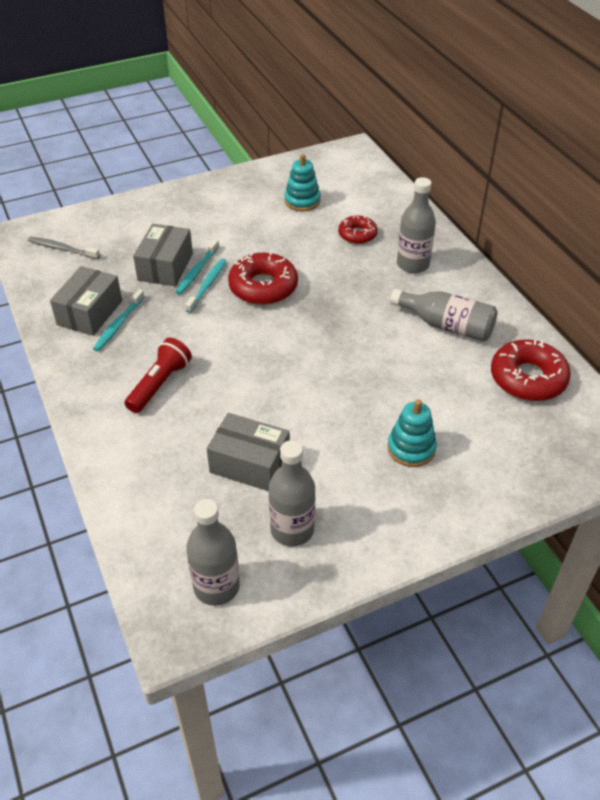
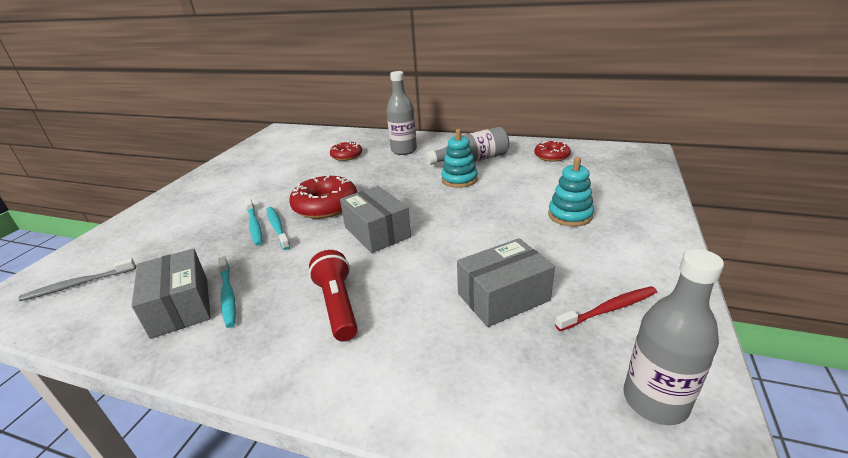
camera: 45 degrees left, 15 degrees down
(165, 267) = (219, 238): grey box -> grey box (377, 232)
(292, 529) = (609, 309): grey bottle -> red toothbrush
(302, 201) = (281, 160): turquoise stacking toy -> turquoise stacking toy (459, 179)
(528, 378) = (551, 156): red donut -> red donut, size x0.60

